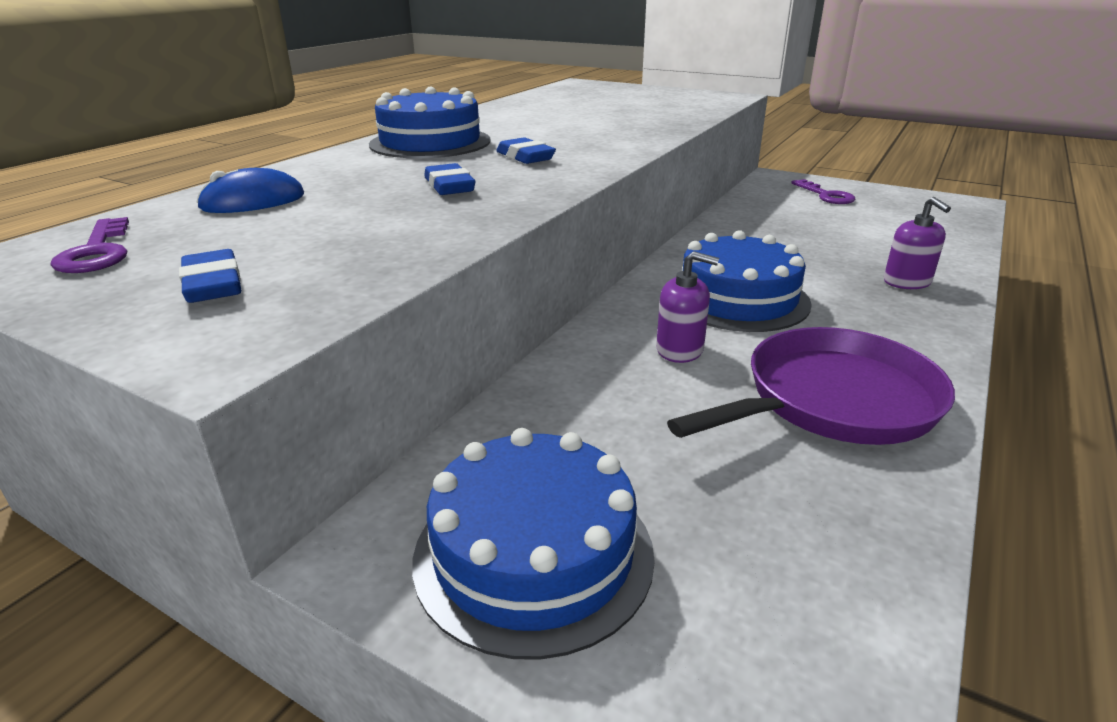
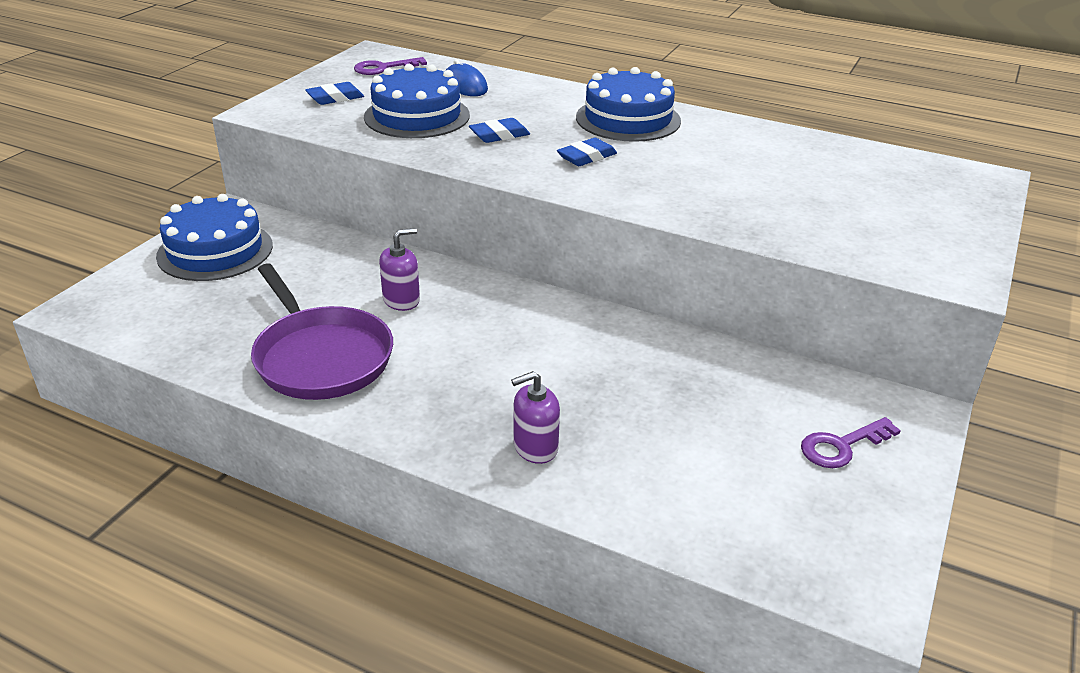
camera: 85 degrees right, 5 degrees up
(680, 350) = (401, 300): purple soap dispenser -> purple soap dispenser turned 135 degrees counterclockwise
(738, 299) = (491, 335): blue cake -> blue cake (417, 116)

